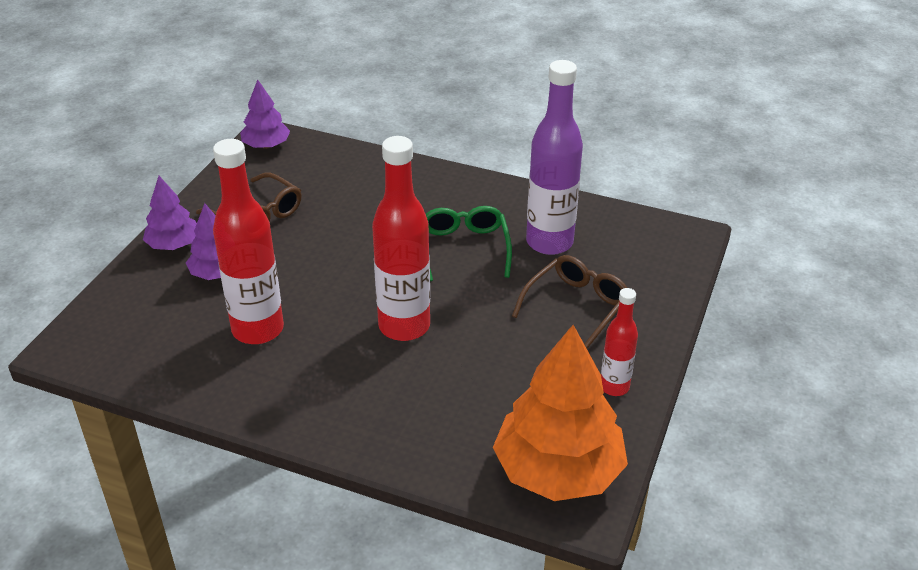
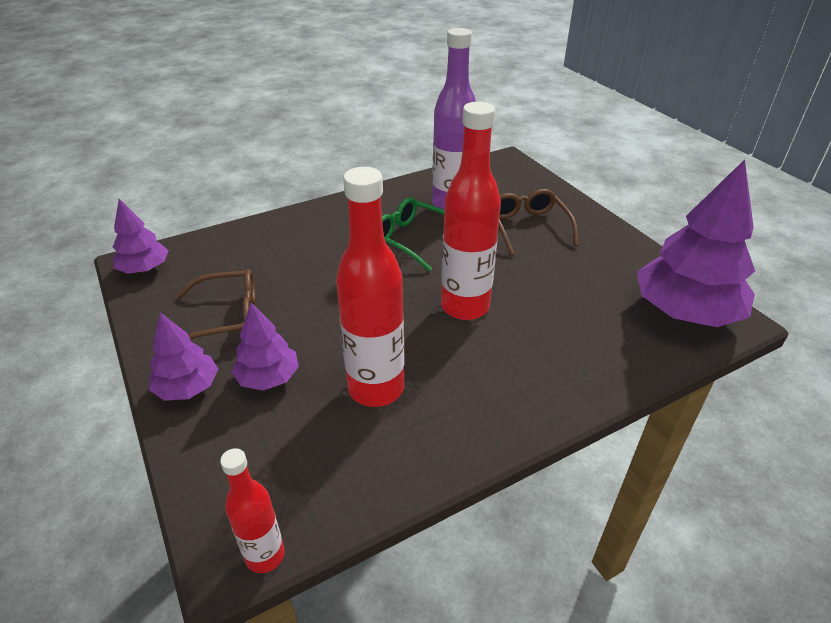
camera: 50 degrees left, 0 degrees up
(558, 470) = (685, 312): orange tree -> purple tree
(614, 387) = (621, 251): red bottle -> red bottle (265, 555)

